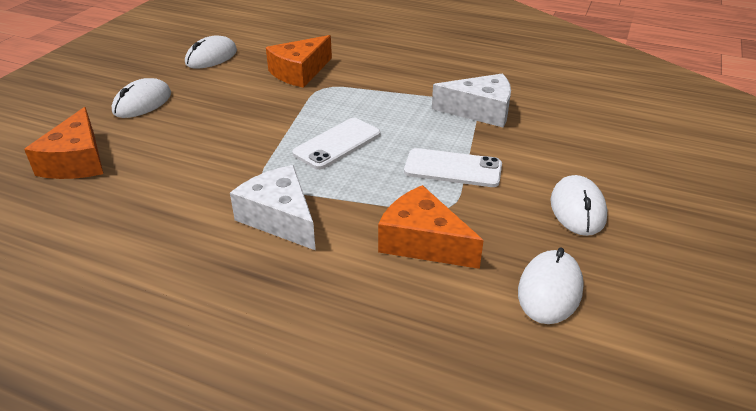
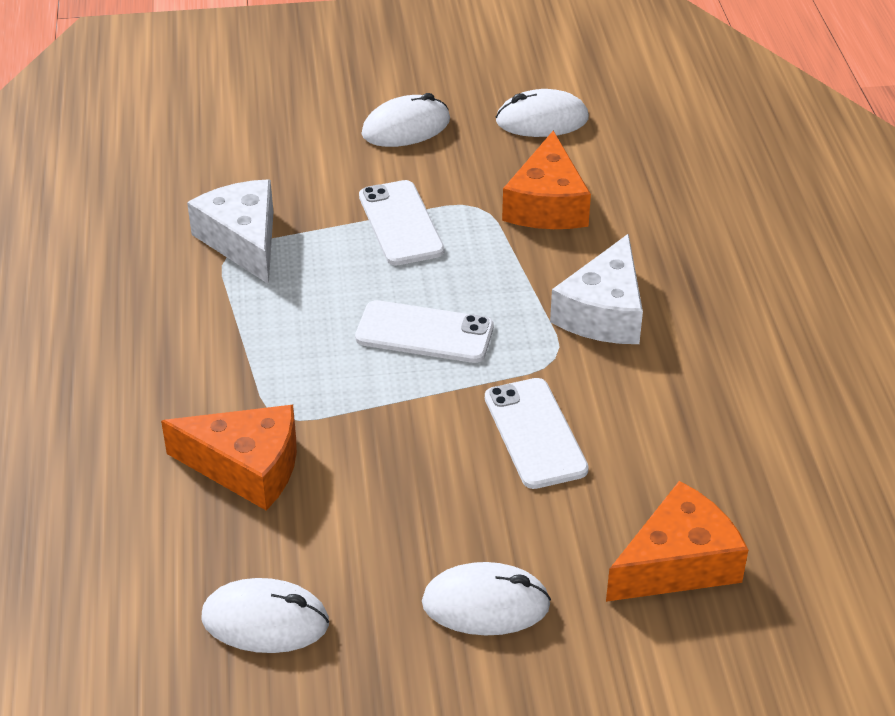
camera: 120 degrees left, 5 degrees up
(217, 152) = (535, 433): none -> white phone

